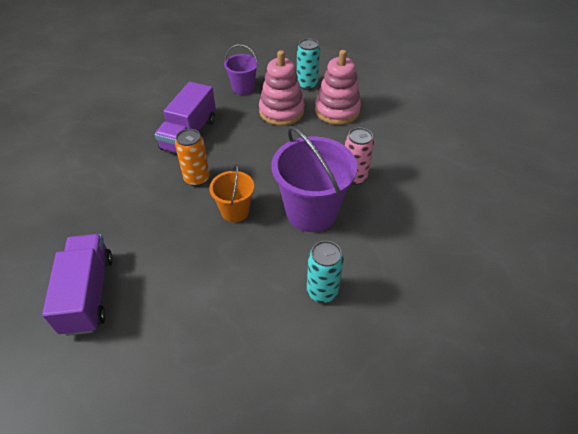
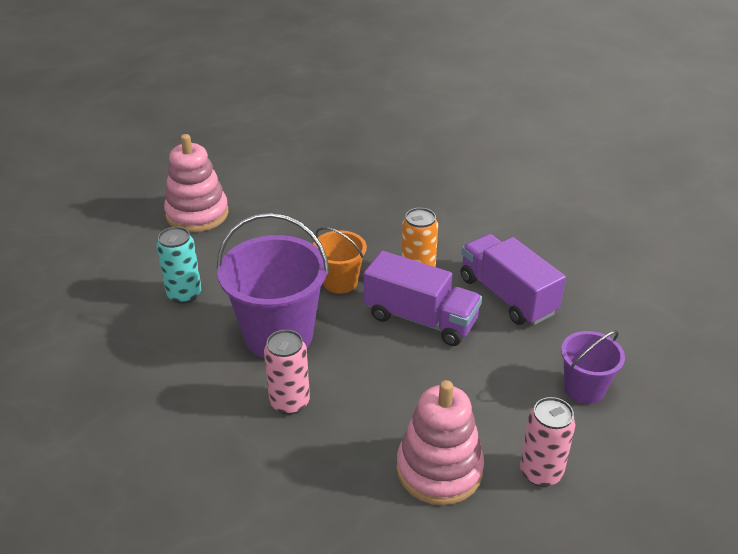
camera: 125 degrees right, 10 degrees down
(88, 293) = (335, 176): purple truck -> purple truck (420, 319)
(281, 111) = (489, 403): pink stacking toy -> pink stacking toy (197, 214)
(307, 85) = (541, 472): turquoise can -> pink can

